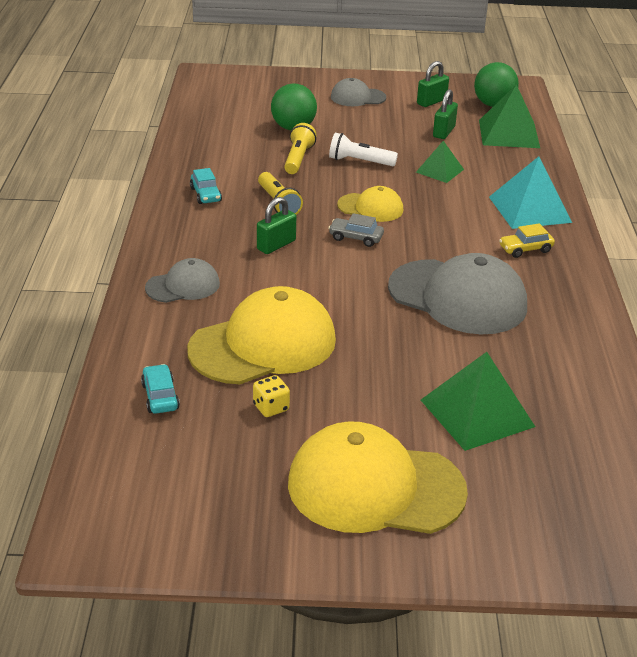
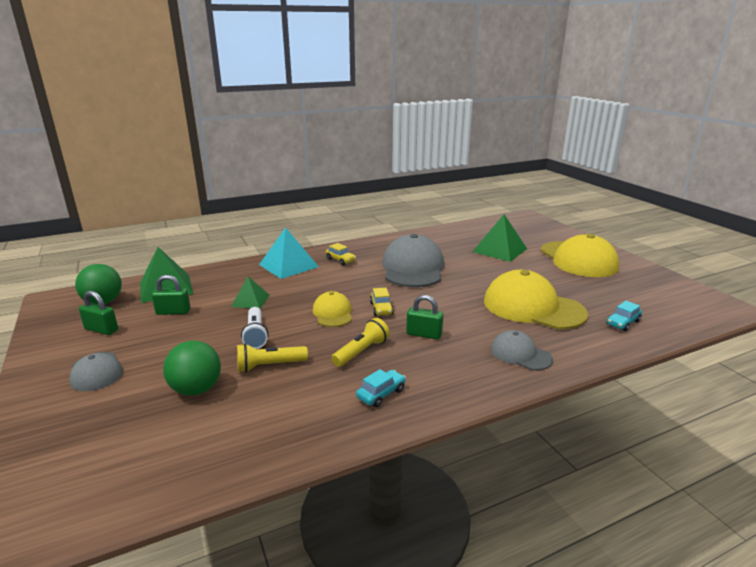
camera: 115 degrees left, 10 degrees down
(271, 408) = (575, 291): yellow dice -> none
(355, 238) = (381, 308): grey car -> yellow car

